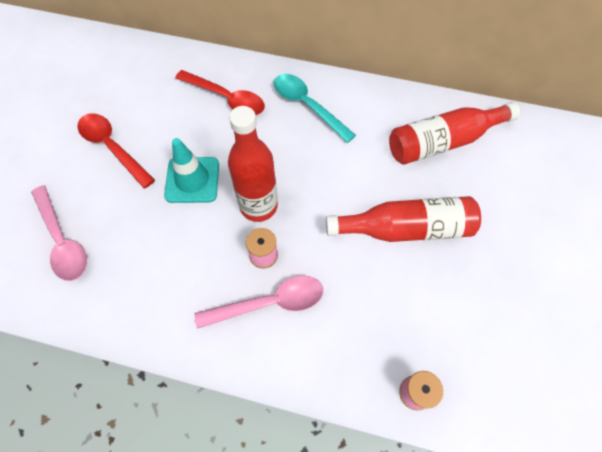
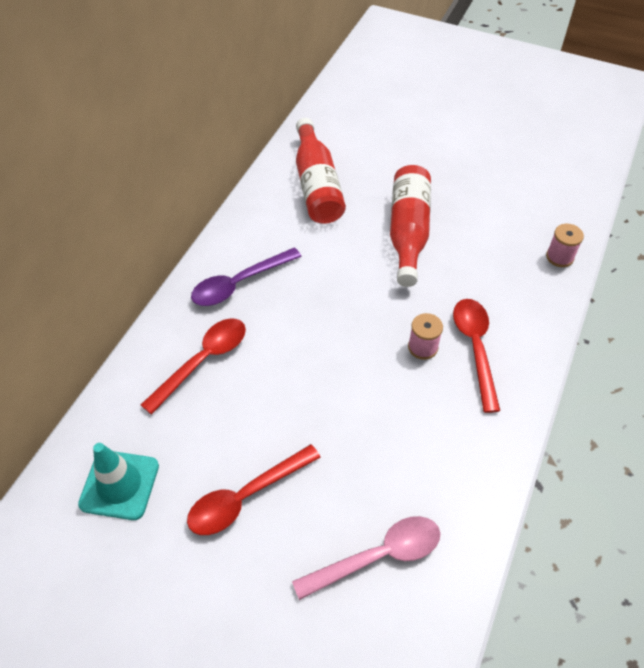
camera: 80 degrees left, 10 degrees down
(192, 180) = (316, 406): turquoise traffic cone -> turquoise traffic cone (119, 485)
(258, 206) = (363, 345): red bottle -> none
(270, 303) = (475, 348): pink spoon -> red spoon
(307, 106) = (239, 284): turquoise spoon -> purple spoon

